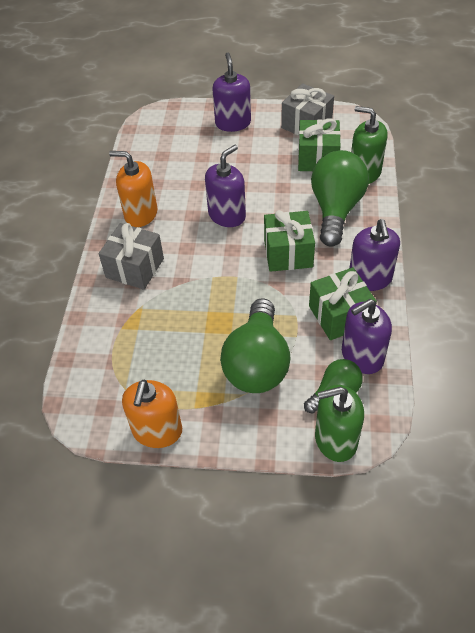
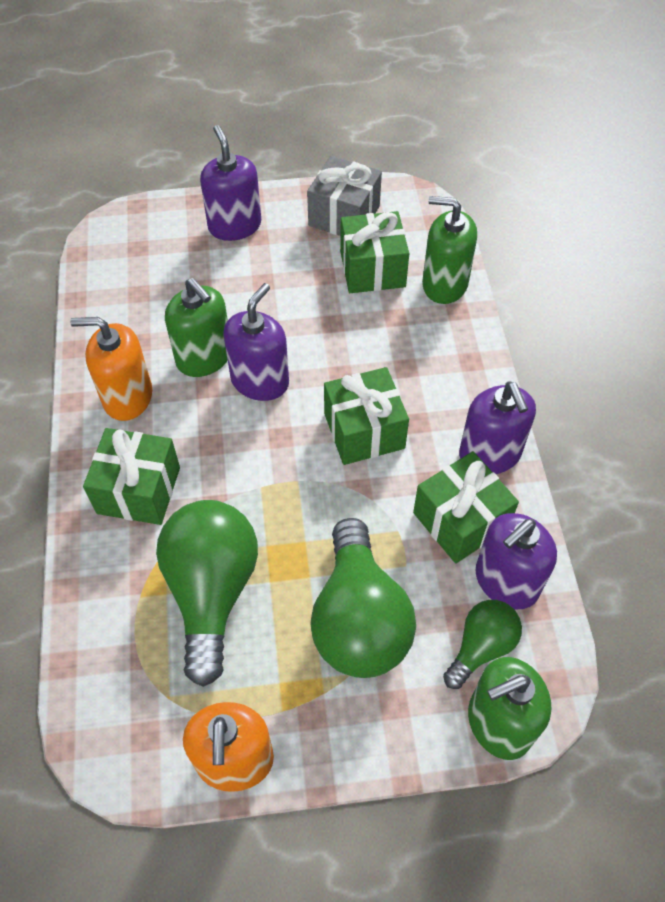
camera: 15 degrees left, 5 degrees up
(135, 268) = (138, 490): grey gift -> green gift
(194, 197) = (204, 357): none -> green soap dispenser
(336, 209) = (417, 349): green light bulb -> green light bulb (212, 591)

